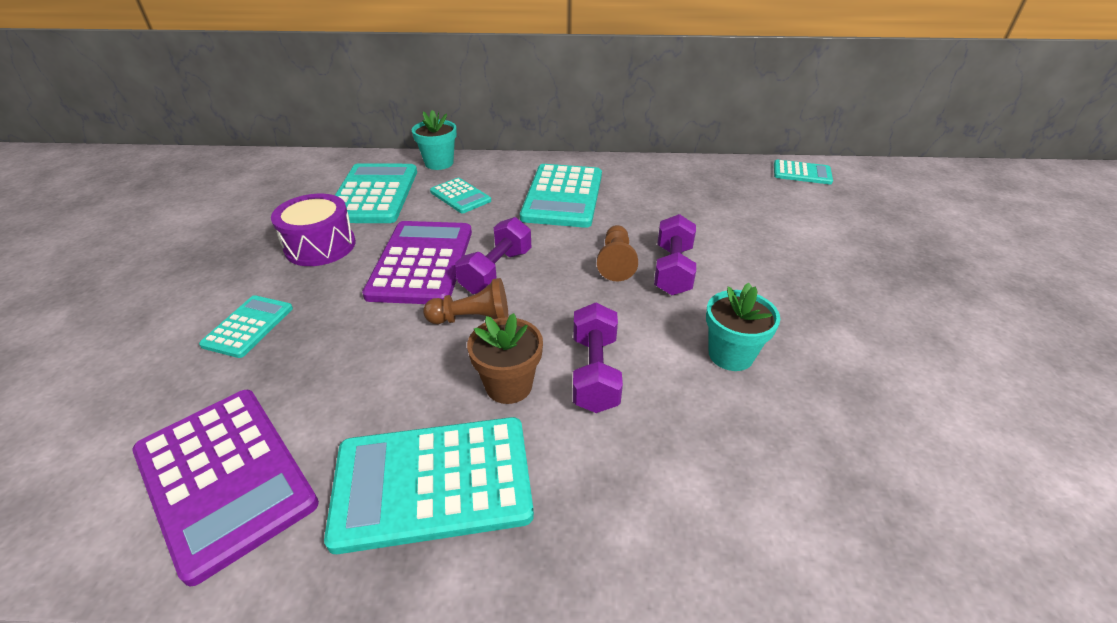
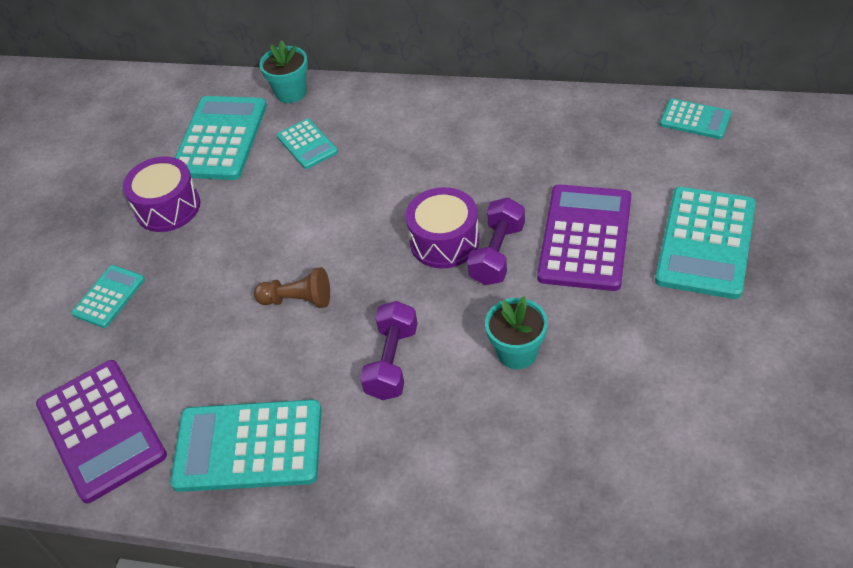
camera: 15 degrees right, 10 degrees up
(421, 262) = (259, 232): purple calculator -> purple calculator (585, 238)
(496, 271) = (328, 247): purple dumbbell -> none
(509, 385) = (318, 369): brown flower pot -> none
(563, 196) = (414, 148): turquoise calculator -> turquoise calculator (706, 243)
(616, 262) = (444, 241): brown pawn -> purple drum

